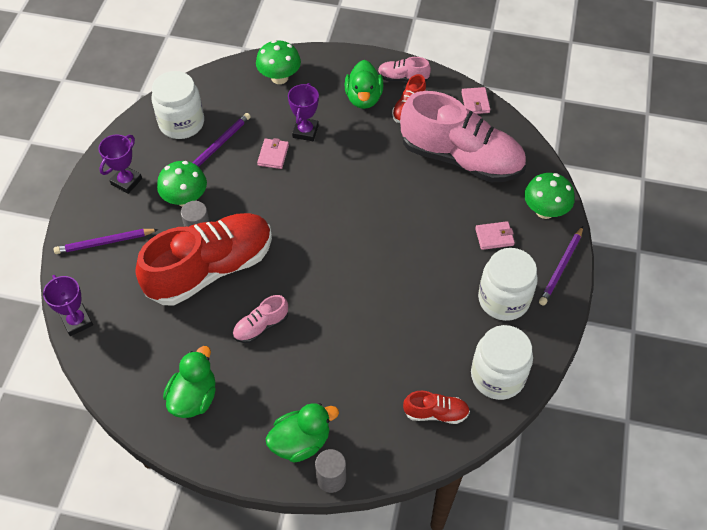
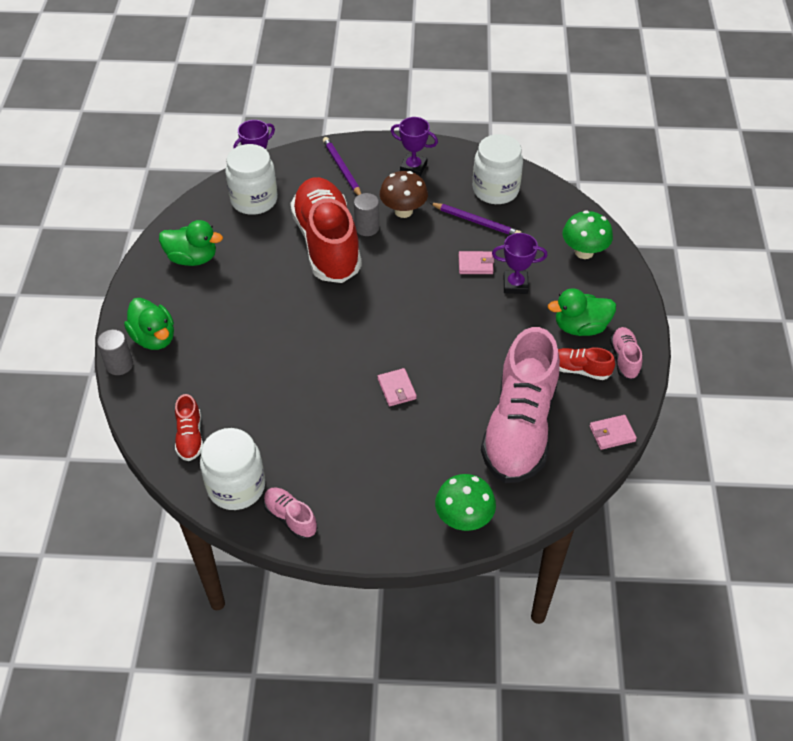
camera: 80 degrees right, 5 degrees down
(185, 199) = (403, 211): green mushroom -> brown mushroom
(210, 269) = (327, 244): red shoe -> red shoe turned 150 degrees counterclockwise
(261, 326) = (270, 290): pink shoe -> pink shoe (290, 518)
(494, 237) = (414, 469): pink wallet -> pink wallet (396, 389)
(503, 299) = (332, 485): white jar -> white jar (254, 200)
(561, 267) = (385, 539): purple pencil -> none

